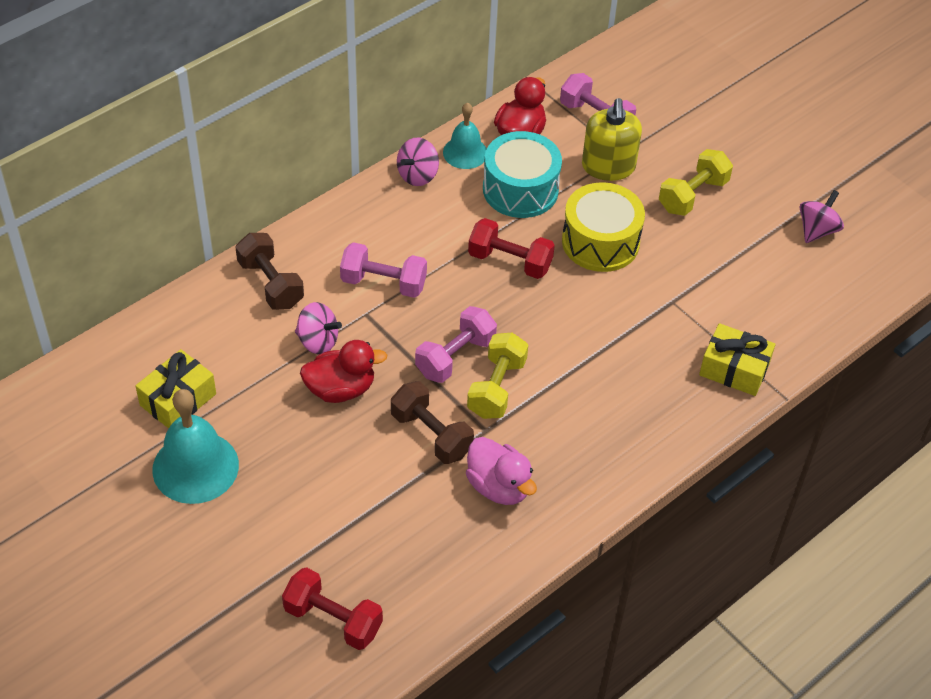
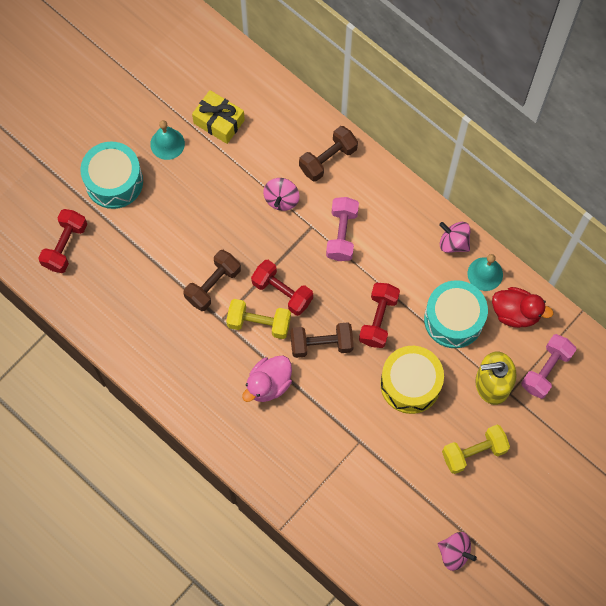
camera: 85 degrees right, 20 degrees up
(195, 467) = (167, 143): turquoise bell -> turquoise bell, size x0.61
(240, 542) = (114, 181): none -> turquoise drum
(340, 389) = (242, 221): red duck -> none
(455, 357) = (282, 292): pink dumbbell -> red dumbbell
(499, 486) = (176, 334): pink duck -> pink duck (268, 384)
(536, 324) = (321, 344): none -> brown dumbbell
(693, 195) = (474, 452): yellow dumbbell -> yellow dumbbell turned 60 degrees counterclockwise
(734, 369) = (301, 490): yellow gift -> none

